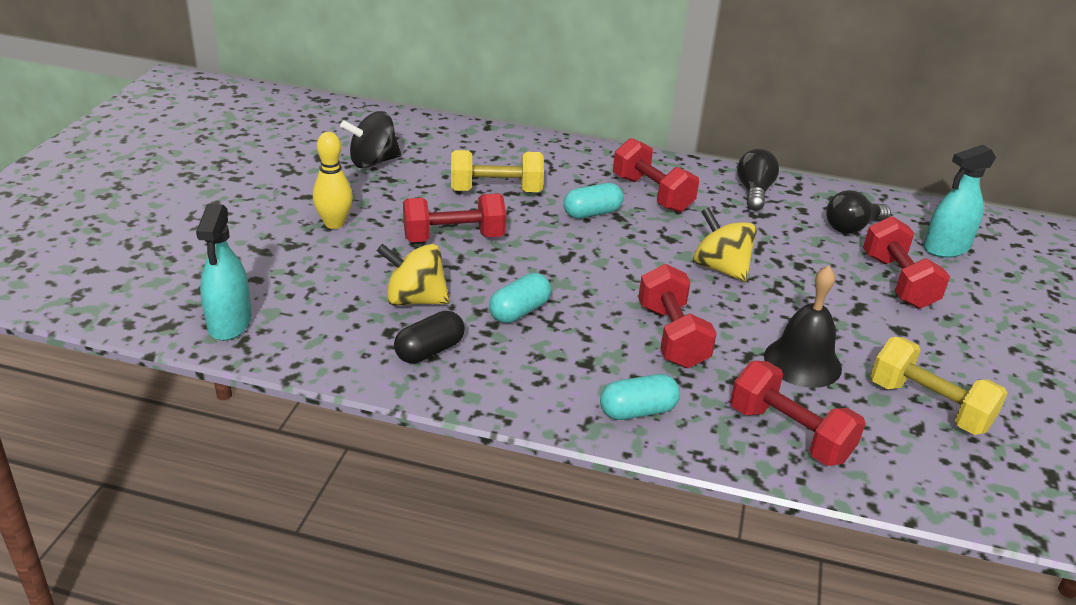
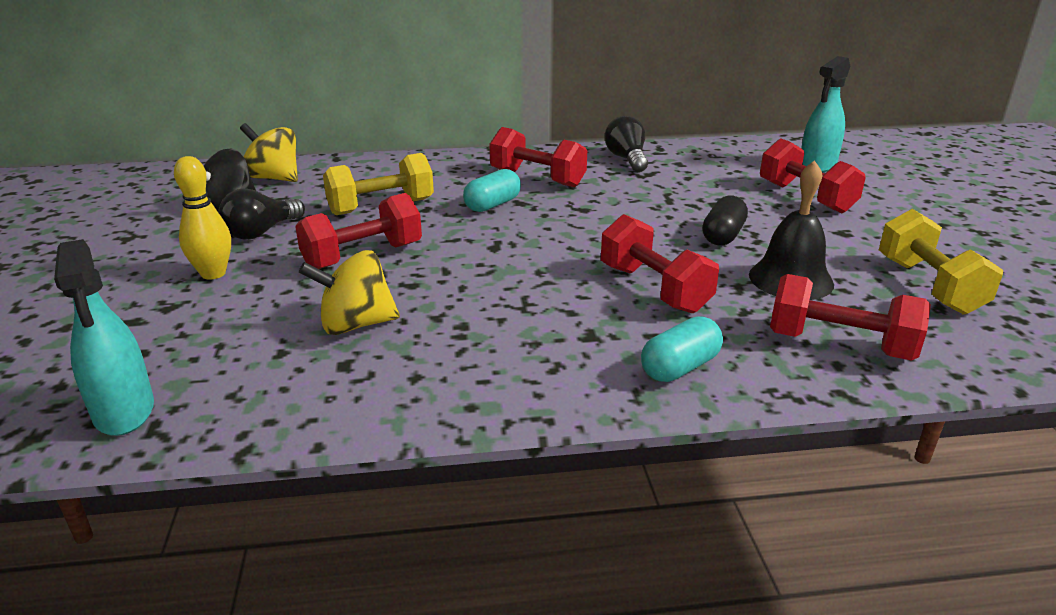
camera: 20 degrees left, 5 degrees down
(429, 351) = (407, 372): black capsule -> black capsule (723, 236)
(519, 311) = (482, 306): turquoise capsule -> none
(720, 268) = (649, 222): yellow spinning top -> yellow spinning top (274, 178)
(852, 227) = (731, 167): black light bulb -> black light bulb (261, 232)
(928, 406) = (928, 286): yellow dumbbell -> yellow dumbbell turned 60 degrees clockwise

